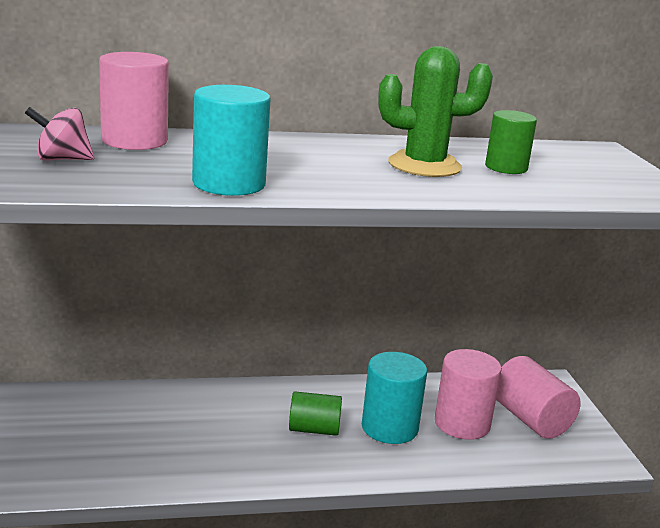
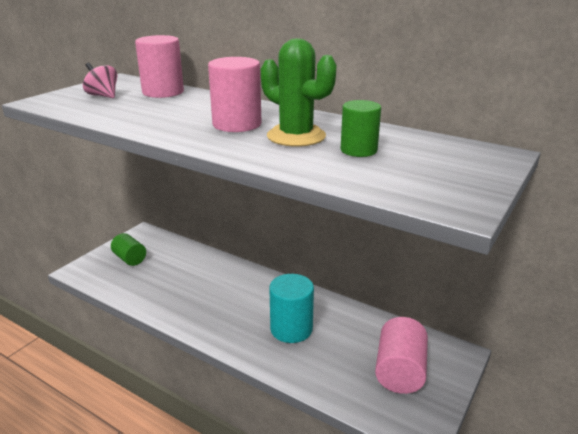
camera: 45 degrees right, 5 degrees up
(229, 184) = (143, 123): turquoise cylinder -> none
(314, 429) = (246, 309): green cylinder -> green cylinder (130, 259)
(462, 424) = (343, 349): pink cylinder -> pink cylinder (237, 124)

